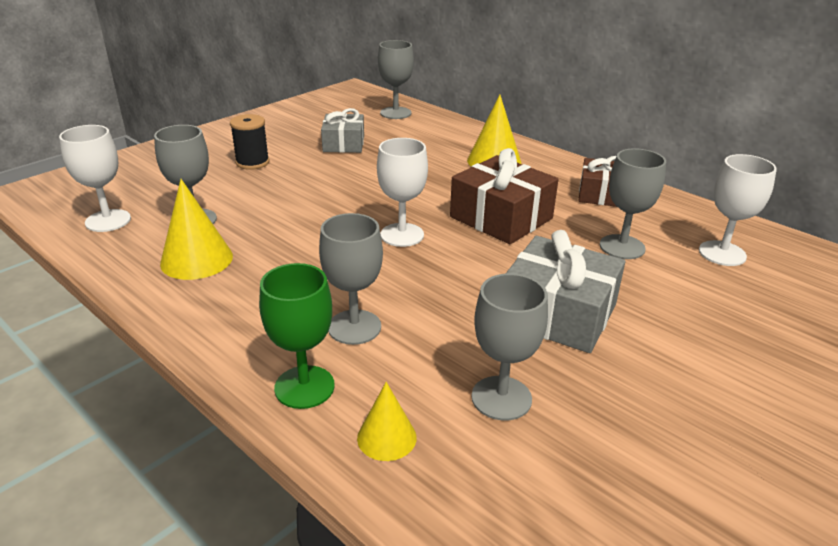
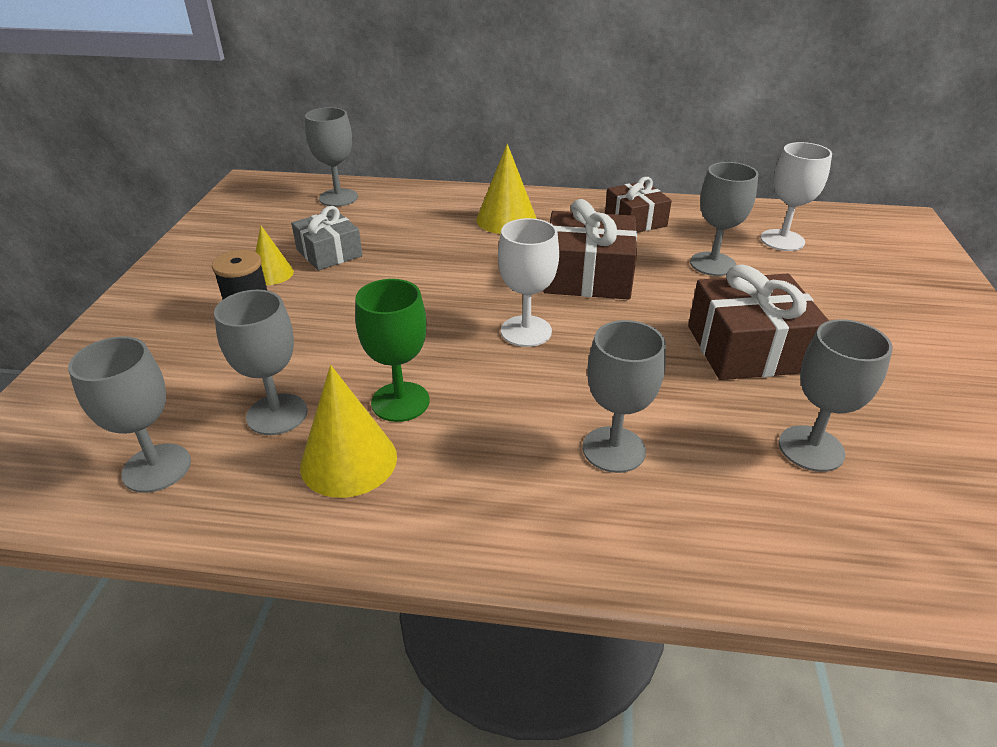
camera: 35 degrees left, 5 degrees up
(108, 221) = (157, 468): white goblet -> grey goblet
(304, 387) = (655, 537): green goblet -> green goblet (400, 402)
(386, 437) = (784, 541): yellow cone -> yellow cone (272, 274)
(557, 314) = (748, 348): grey gift -> brown gift

